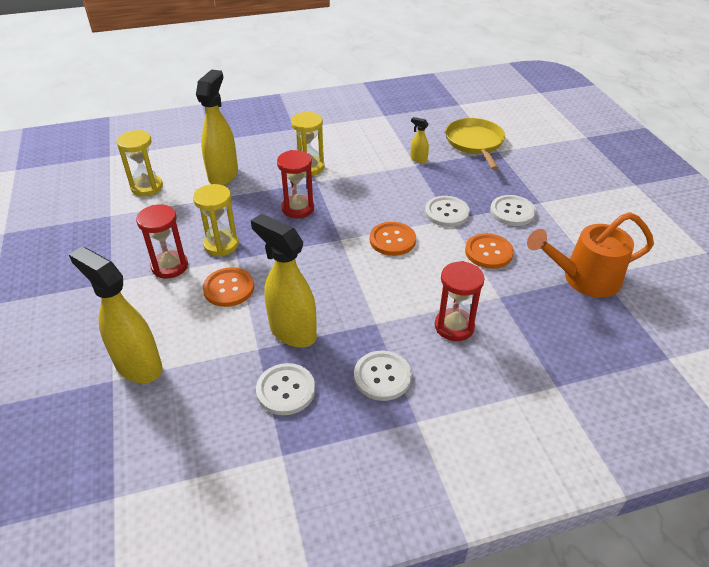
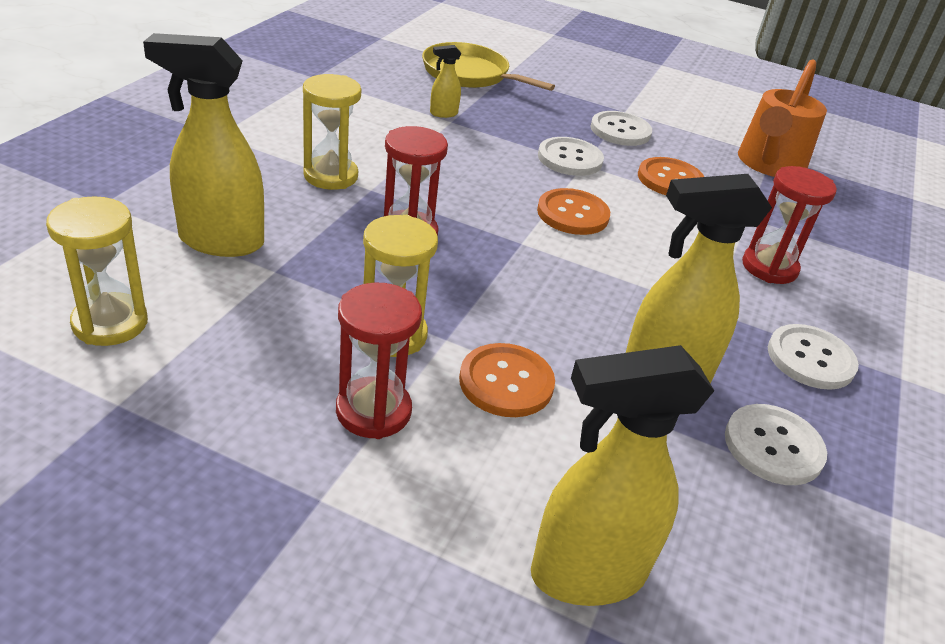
camera: 55 degrees left, 5 degrees down
(223, 175) = (220, 241): yellow spray bottle -> yellow spray bottle turned 45 degrees counterclockwise

